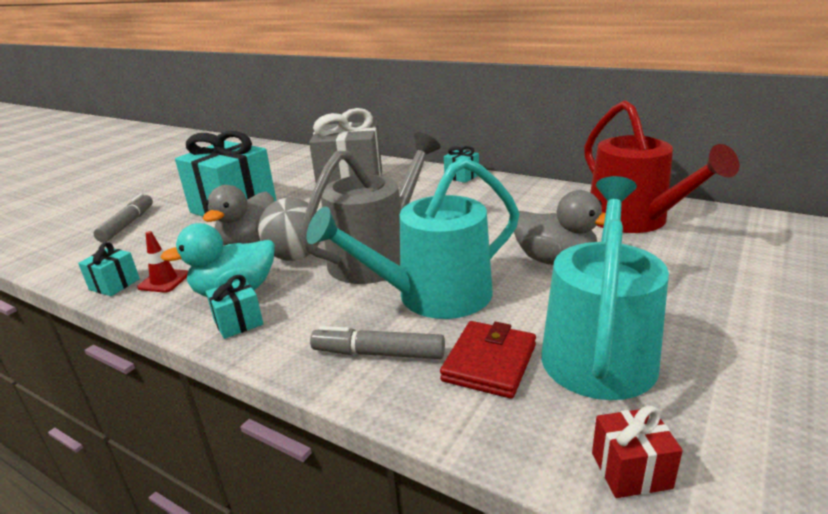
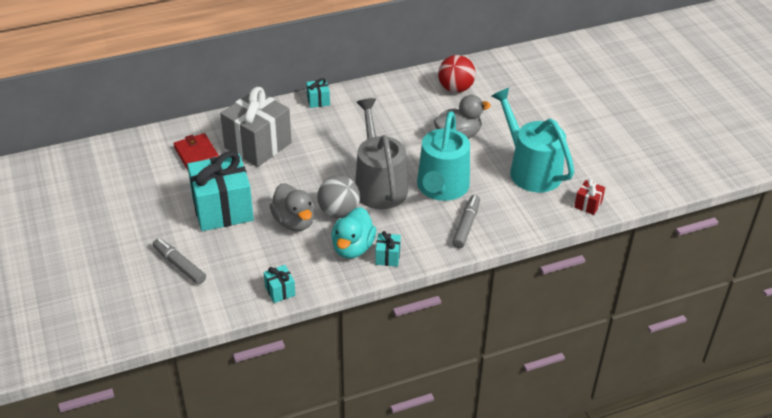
camera: 55 degrees left, 15 degrees up
(164, 281) = (302, 270): red traffic cone -> none
(378, 353) = (466, 225): grey marker -> grey marker turned 150 degrees clockwise
(489, 363) = (507, 200): red wallet -> red wallet (196, 154)
(634, 220) = (455, 88): red watering can -> red ball

